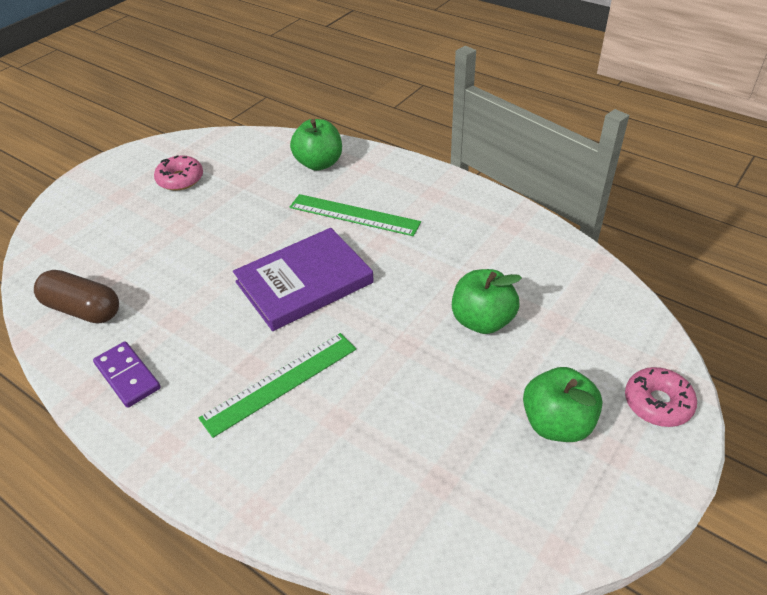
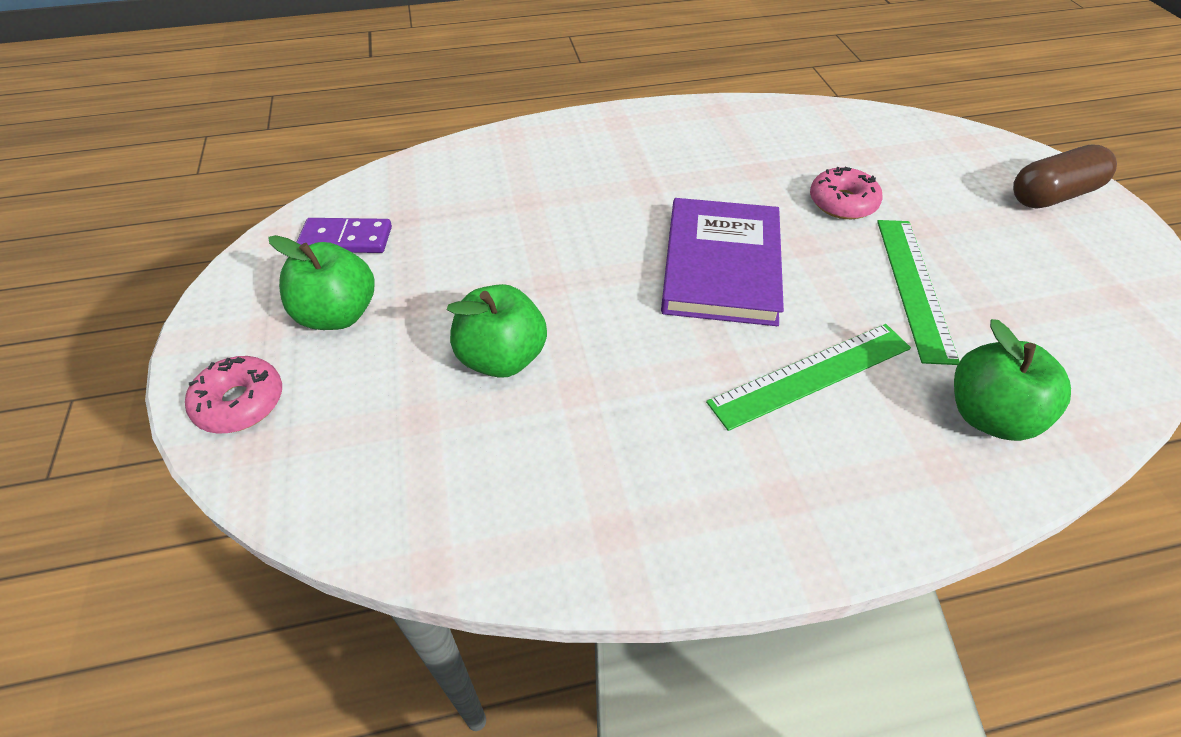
camera: 130 degrees right, 5 degrees up
(83, 309) = (829, 132): brown capsule -> brown capsule (1052, 195)
(128, 376) = (712, 128): purple domino -> purple domino (346, 239)
(180, 179) = (1041, 265): pink donut -> pink donut (842, 203)
(280, 383) = (605, 191): green ruler -> green ruler (914, 286)

